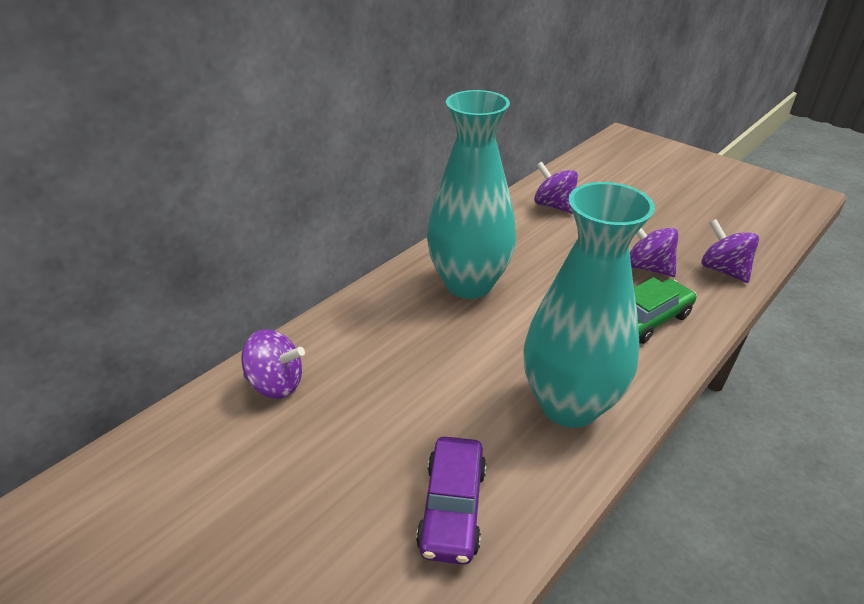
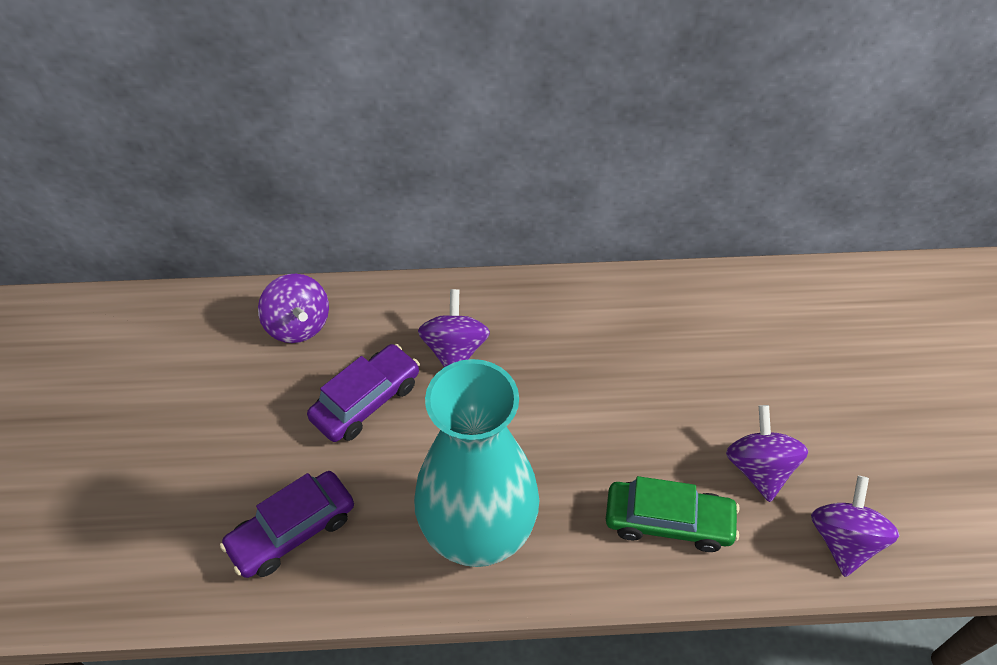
camera: 45 degrees right, 15 degrees up
(393, 391) = (366, 401): none -> purple car
(469, 284) = (553, 346): turquoise vase -> none
(553, 206) = (767, 316): purple spinning top -> purple spinning top (455, 350)

